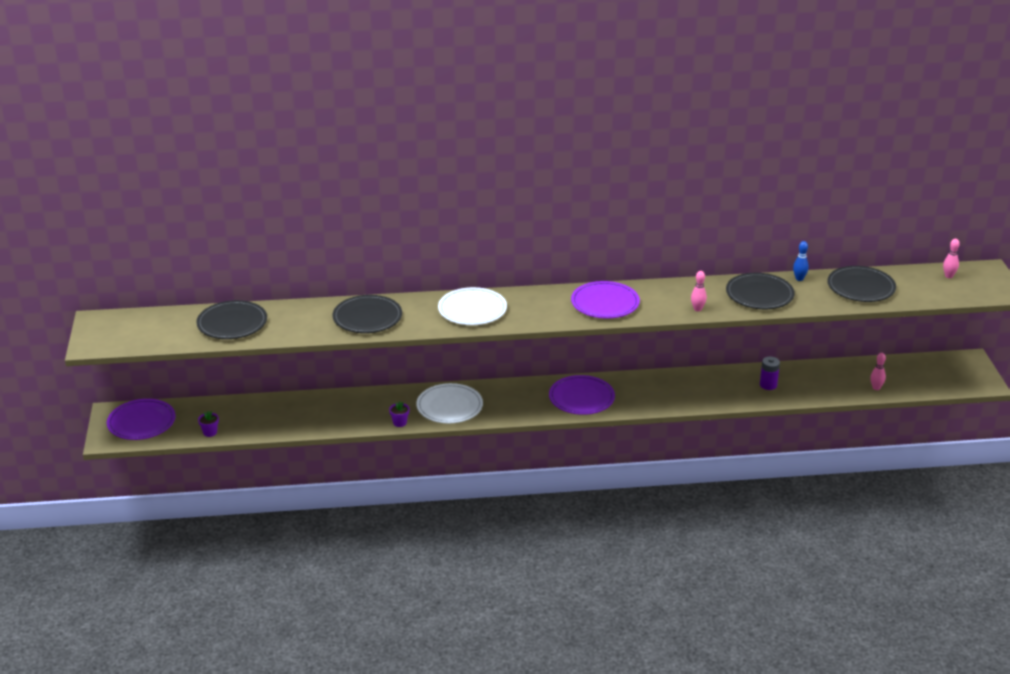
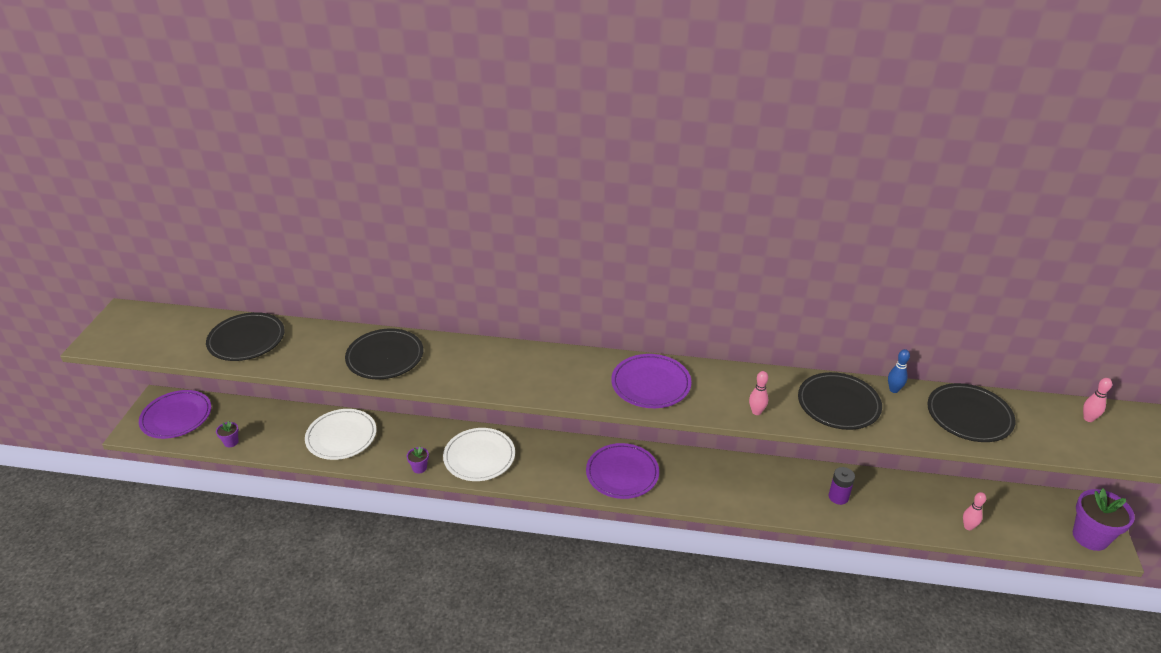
camera: 15 degrees right, 5 degrees up
(472, 310) = (500, 367): white plate -> white plate (341, 437)
(970, 379) = (1090, 537): none -> purple flower pot

